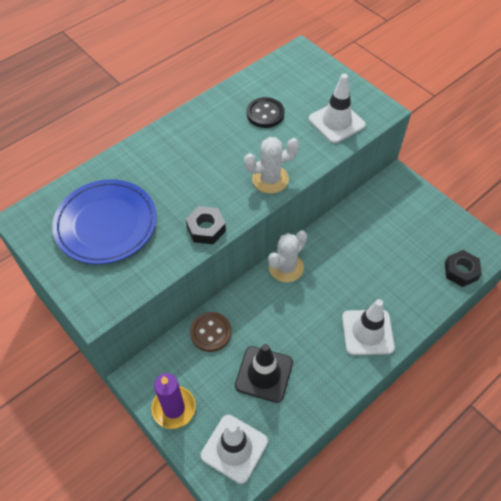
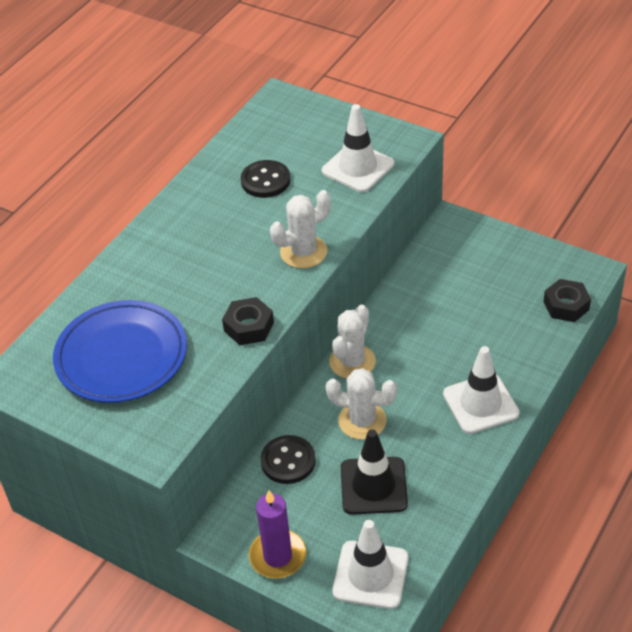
camera: 15 degrees left, 10 degrees down
(210, 332) = (288, 461): brown button -> black button
(275, 317) = (362, 421): none -> white cactus

